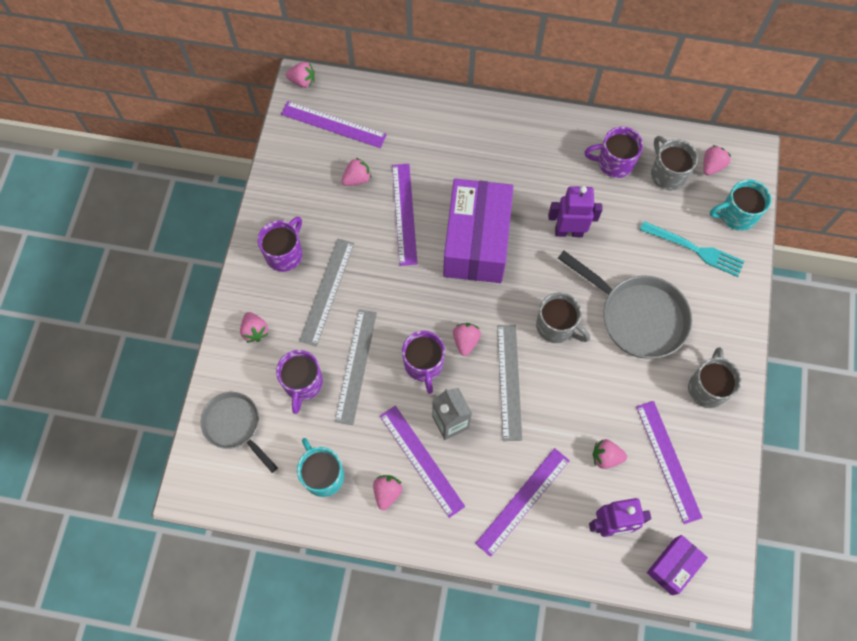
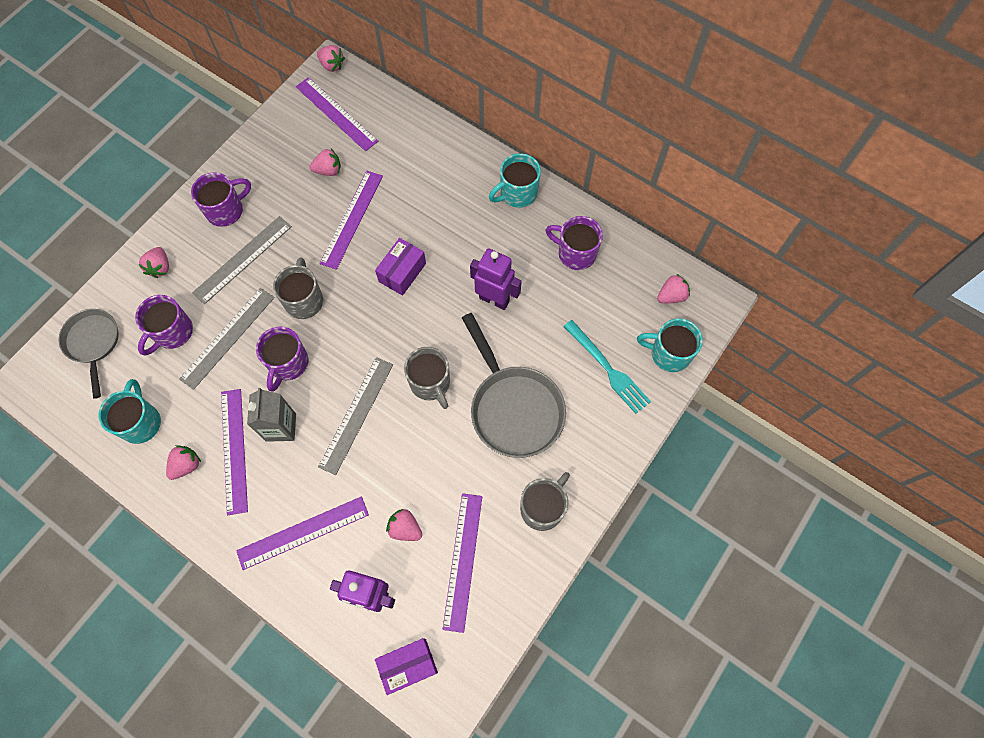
camera: 25 degrees right, 0 degrees up
(465, 341) = (338, 359): pink strawberry -> none
(476, 242) = (402, 272): purple box -> purple box, size x0.49
(535, 131) = (517, 193): none -> turquoise mug
(667, 174) = (622, 285): grey mug -> grey mug (304, 300)

